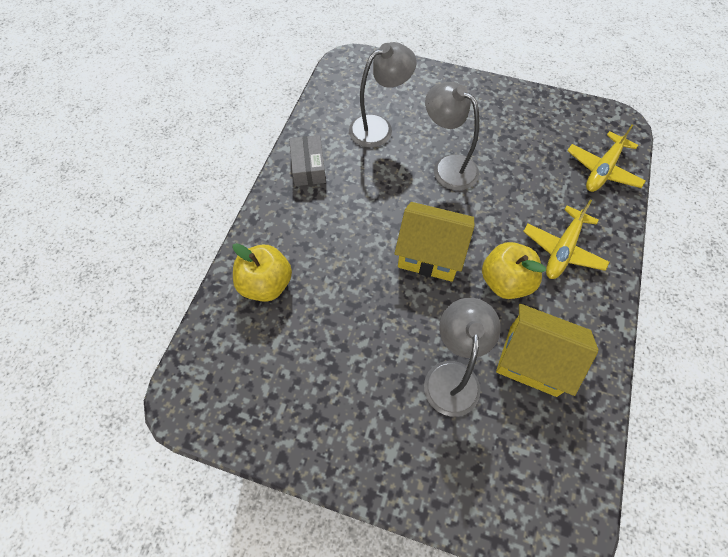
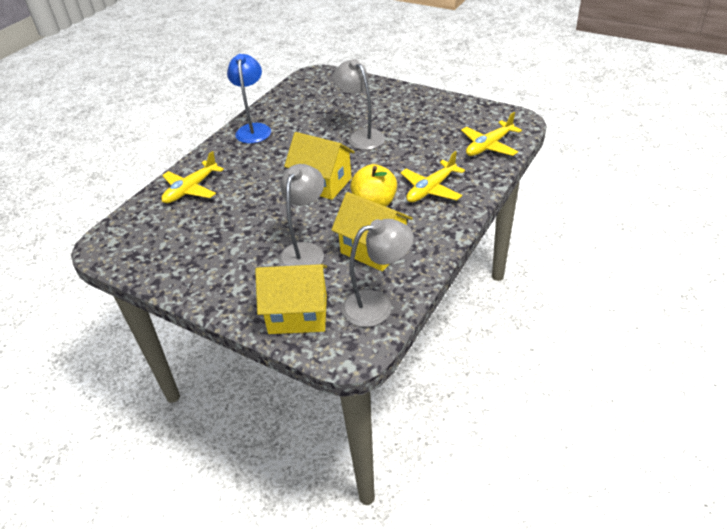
camera: 15 degrees right, 20 degrees down
(266, 284) = (191, 189): yellow apple -> yellow plane
(308, 167) = (254, 129): grey box -> blue lamp
(379, 127) = (318, 111): grey lamp -> grey lamp (377, 305)
(483, 486) = (298, 314): none -> yellow house

